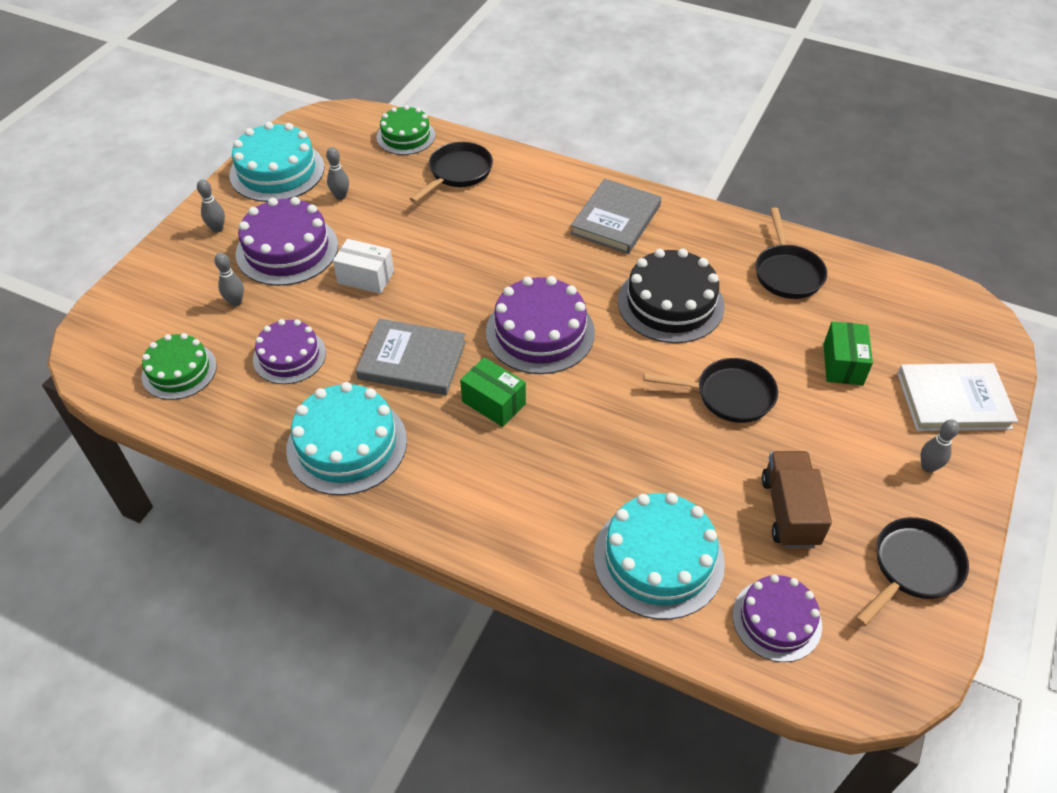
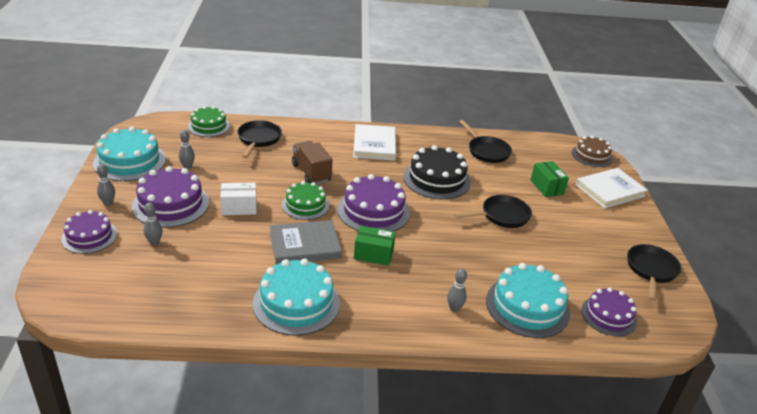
camera: 30 degrees left, 15 degrees down
(179, 371) = (140, 293): green cake -> green cake (305, 205)
(289, 356) = (218, 264): purple cake -> purple cake (89, 236)
(615, 220) = (374, 145): grey book -> white book
(789, 511) = (574, 262): brown truck -> brown truck (311, 173)
(928, 467) = (622, 223): grey bowling pin -> grey bowling pin (454, 308)
(970, 326) = (591, 156): none -> brown cake

